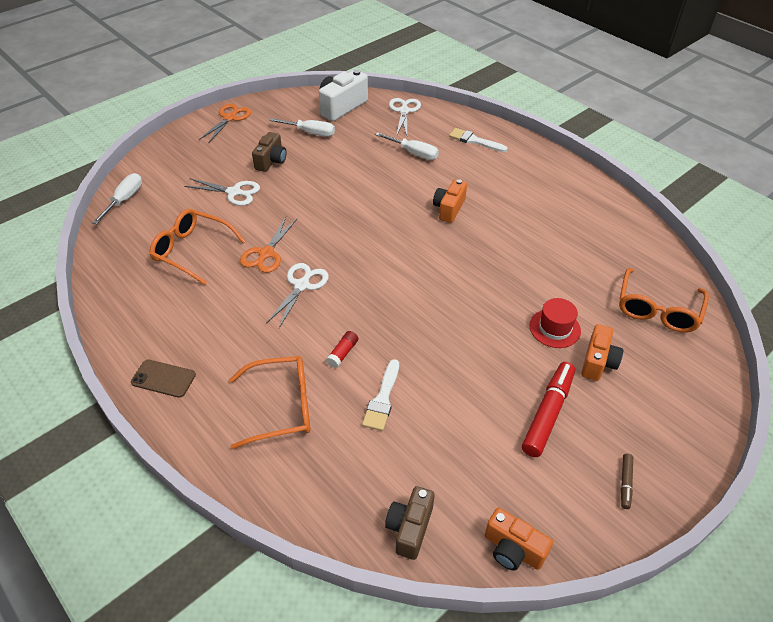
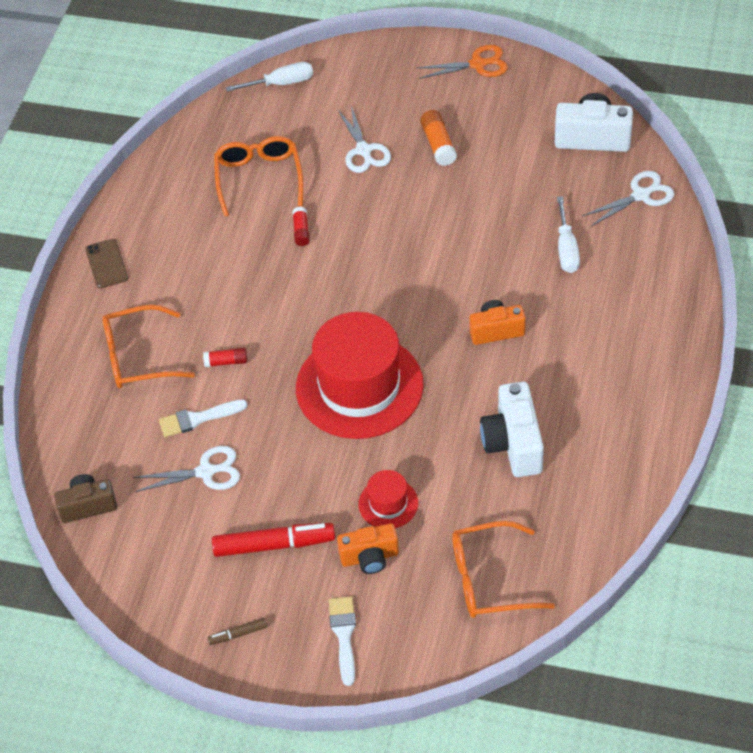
camera: 60 degrees right, 5 degrees up
(266, 253) = (301, 231): orange scissors -> red glue stick
(271, 161) = (438, 145): brown camera -> orange glue stick
(281, 407) = (138, 357): orange glasses -> orange glasses turned 120 degrees clockwise
(302, 285) = (282, 283): white scissors -> white scissors (206, 472)
(310, 133) = (517, 143): white screwdriver -> none
(436, 292) = (359, 386): none -> red hat
(474, 141) = (645, 289): white brush -> white brush (344, 635)
(513, 549) = (116, 582): orange camera -> none
(549, 245) = (513, 443): none -> white camera

